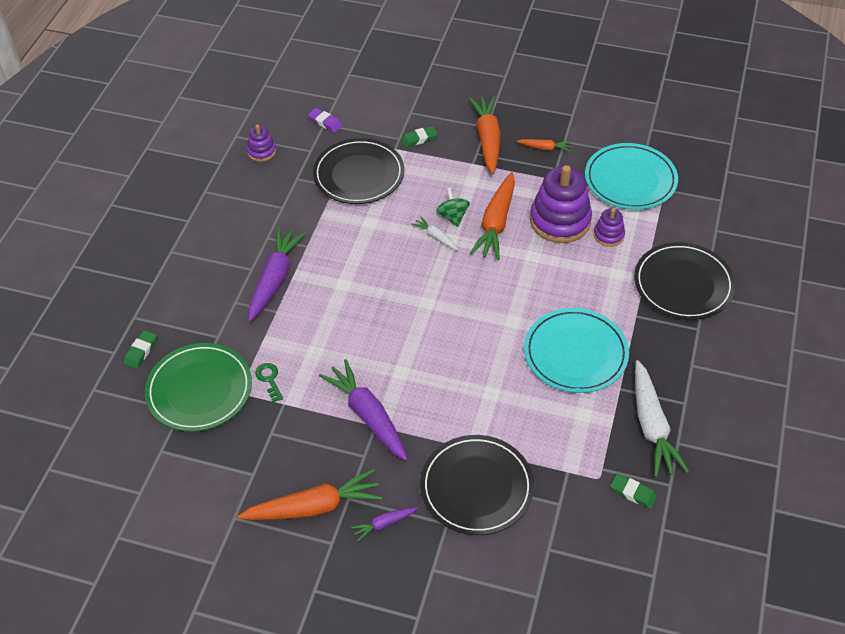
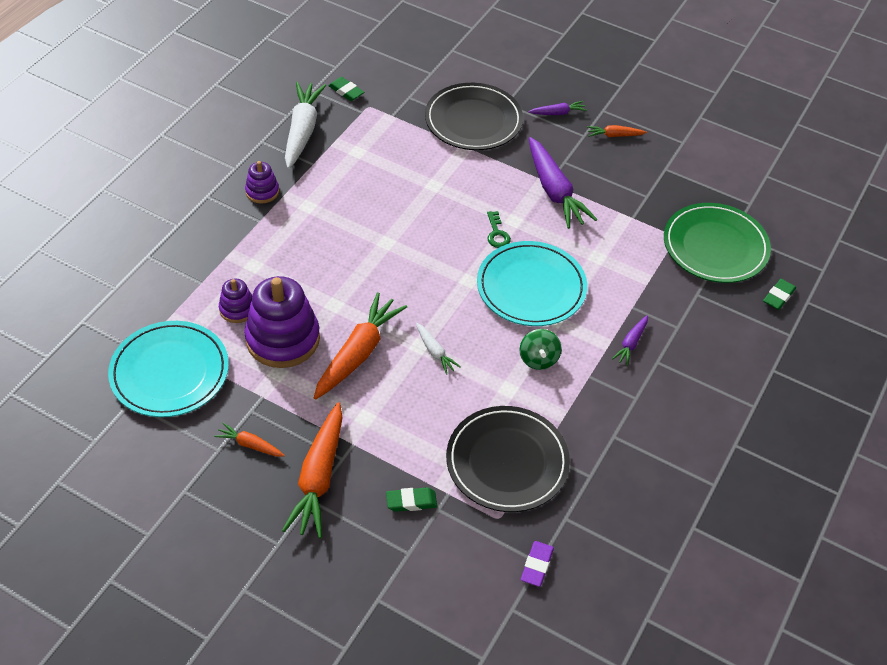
camera: 170 degrees left, 0 degrees up
(261, 151) = (634, 533): purple stacking toy -> purple stacking toy (262, 191)
(269, 379) = (645, 241): green key -> green key (497, 233)
(275, 279) = (631, 343): purple carrot -> purple carrot, size x0.49
(314, 507) = (614, 135): orange carrot -> orange carrot, size x0.49
(325, 122) = (537, 565): purple eraser -> purple eraser turned 60 degrees clockwise
(453, 216) = (406, 374): green spinning top -> green spinning top (538, 359)
(575, 353) = (338, 200): turquoise plate -> turquoise plate (531, 287)
(683, 284) = (192, 239): black plate -> none

